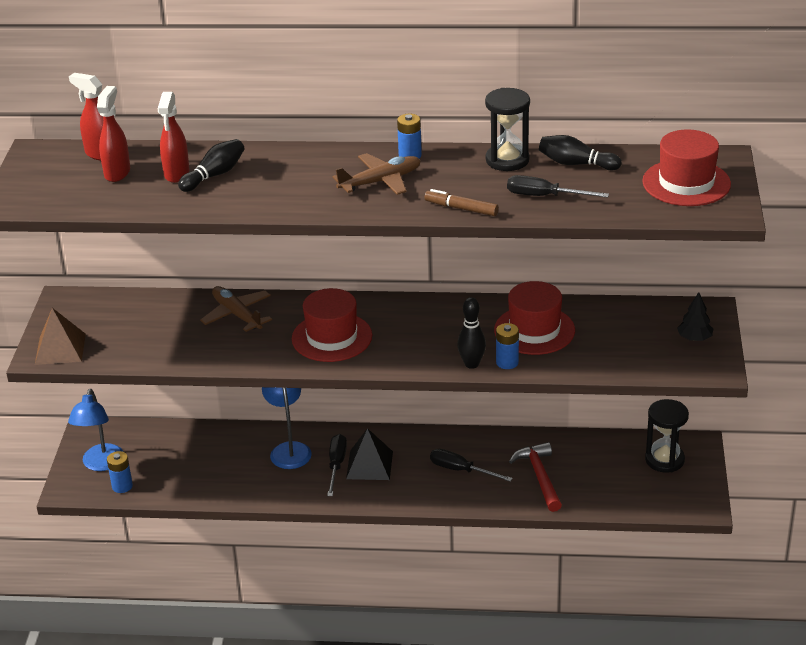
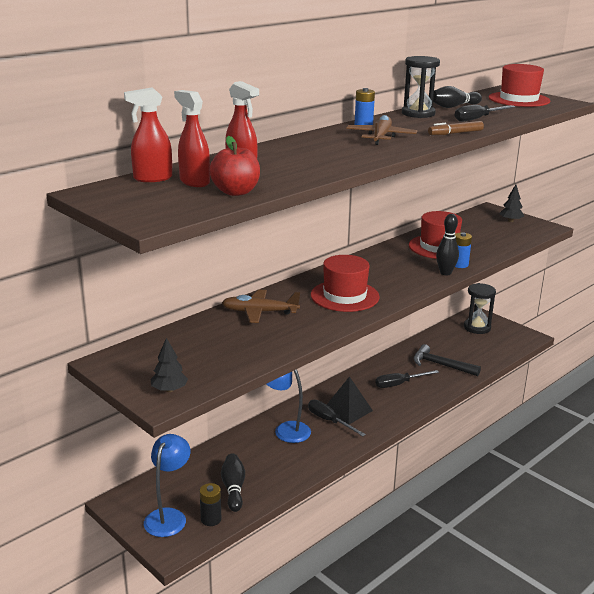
camera: 50 degrees left, 10 degrees down
(60, 349) = (169, 390): brown pyramid -> black tree
(101, 464) = (169, 516): blue lamp -> blue lamp turned 120 degrees counterclockwise
(118, 199) = (236, 192): none -> red apple
(122, 486) = (211, 519): blue battery -> black battery
(214, 175) = (270, 163): black bowling pin -> black bowling pin (233, 489)
(539, 477) = (441, 365): red hammer -> black hammer

